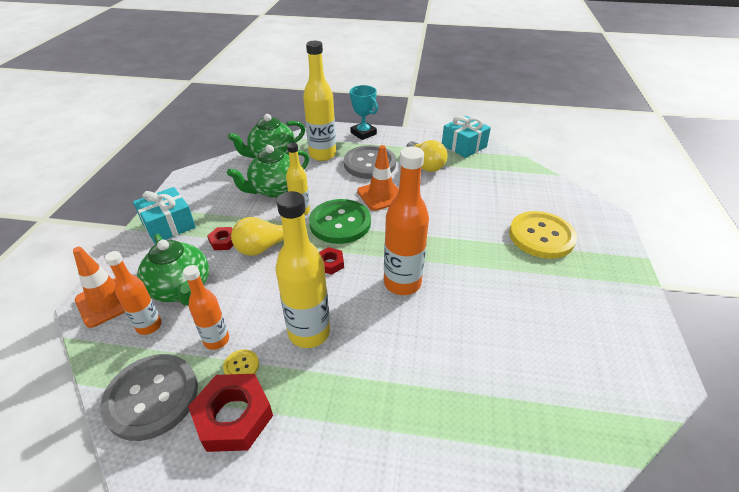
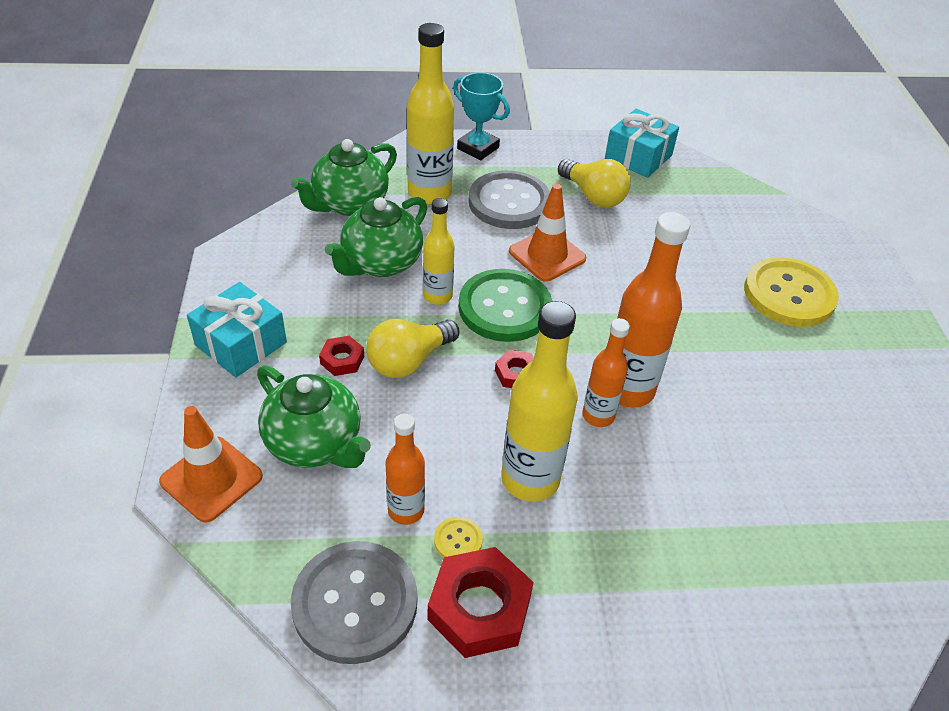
camera: 15 degrees left, 5 degrees up
(149, 326) = (296, 506): orange bottle -> orange bottle (598, 416)

